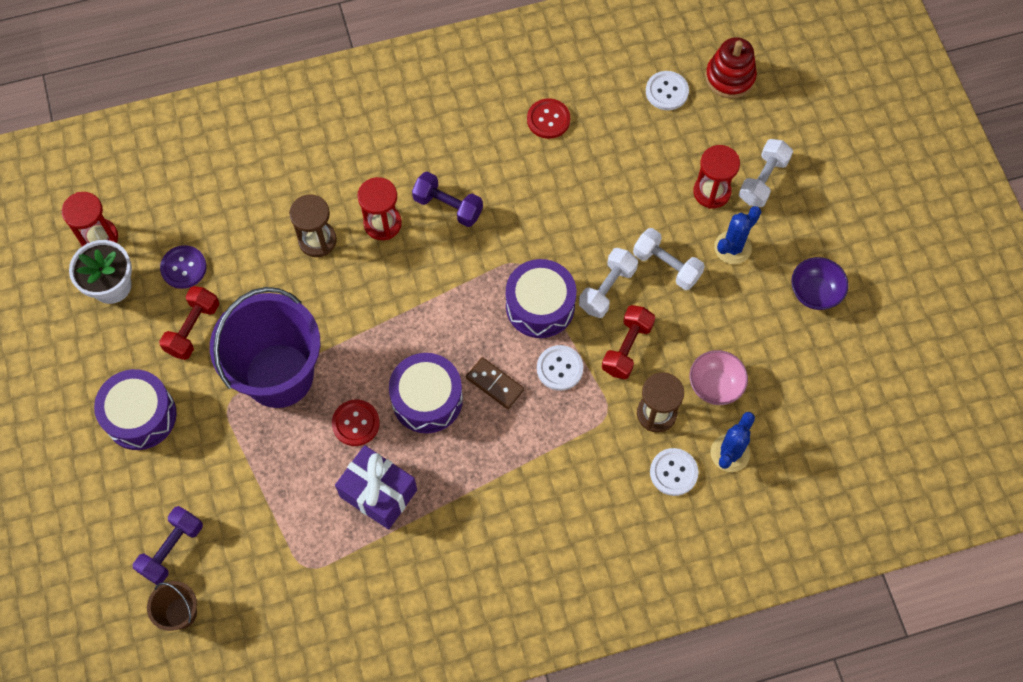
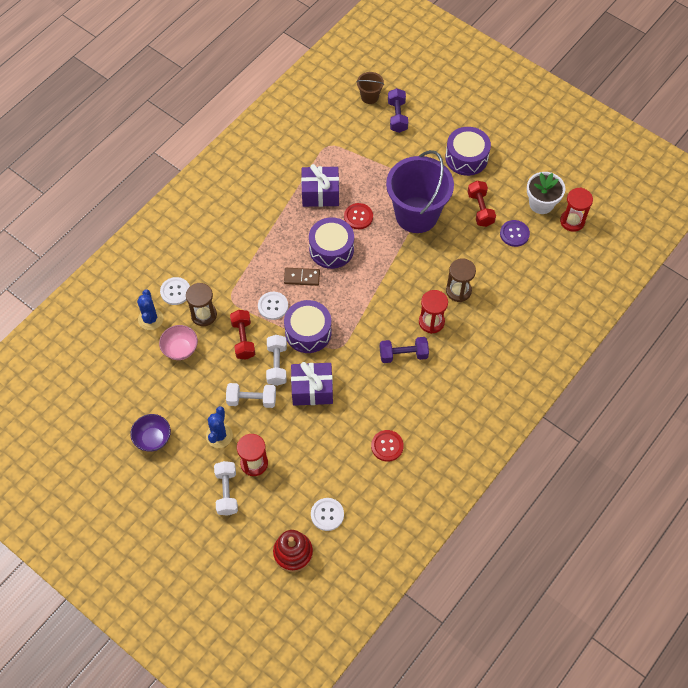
camera: 145 degrees right, 5 degrees down
(586, 232) = (312, 390): none -> purple gift

